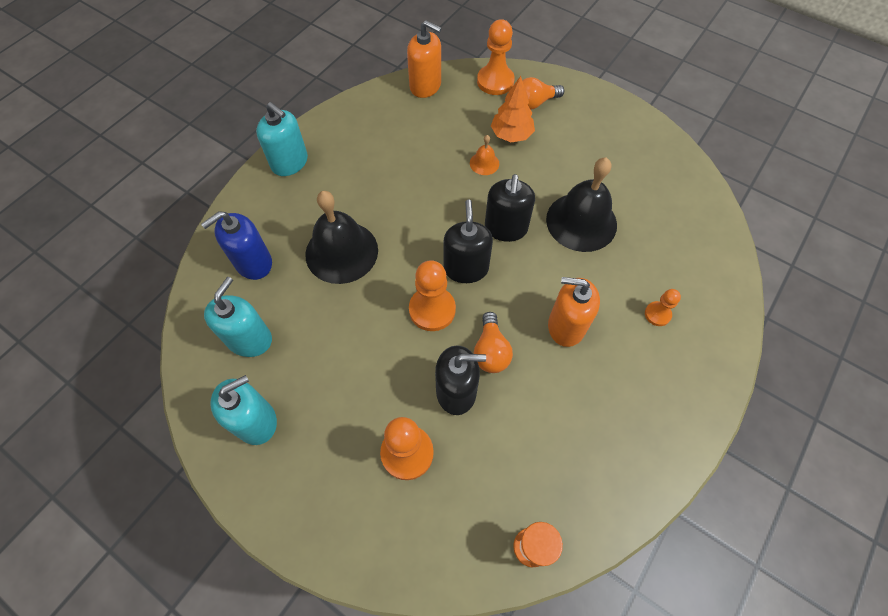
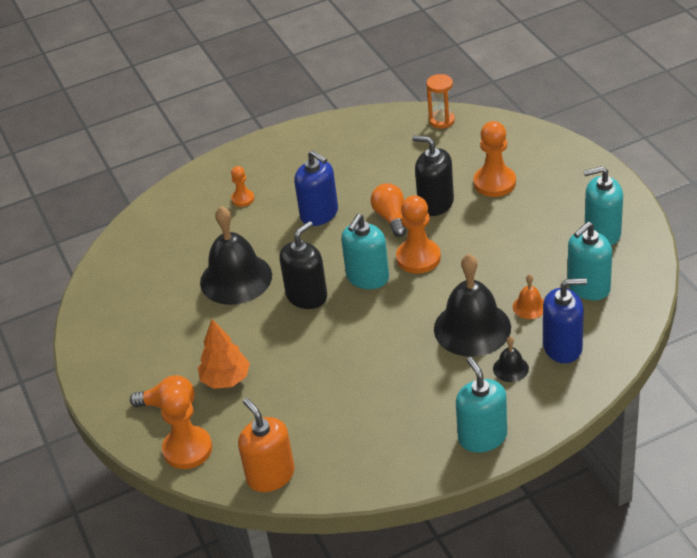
camera: 145 degrees left, 20 degrees down
(291, 226) = (510, 368): none -> black bell
(466, 268) = (367, 277): black soap dispenser -> turquoise soap dispenser
(484, 163) = (277, 361): orange bell -> orange bell (529, 306)
(491, 351) = (391, 217): orange light bulb -> orange light bulb turned 45 degrees counterclockwise
(566, 326) = (319, 214): orange soap dispenser -> blue soap dispenser

